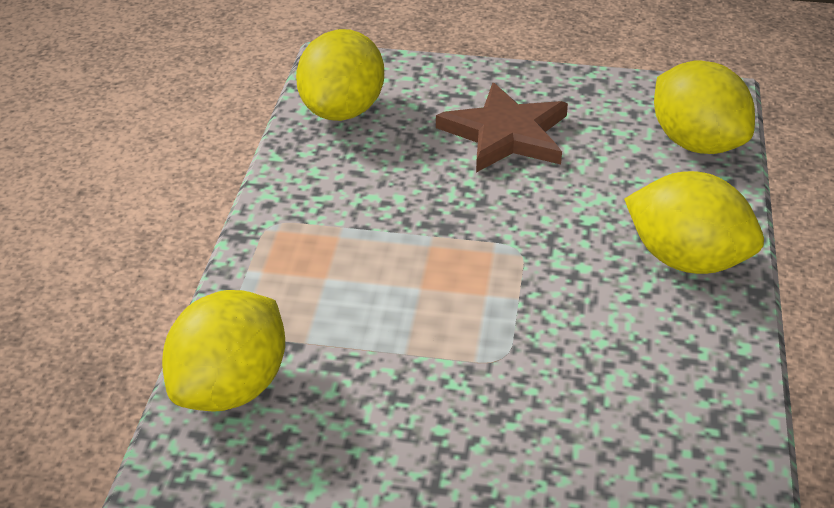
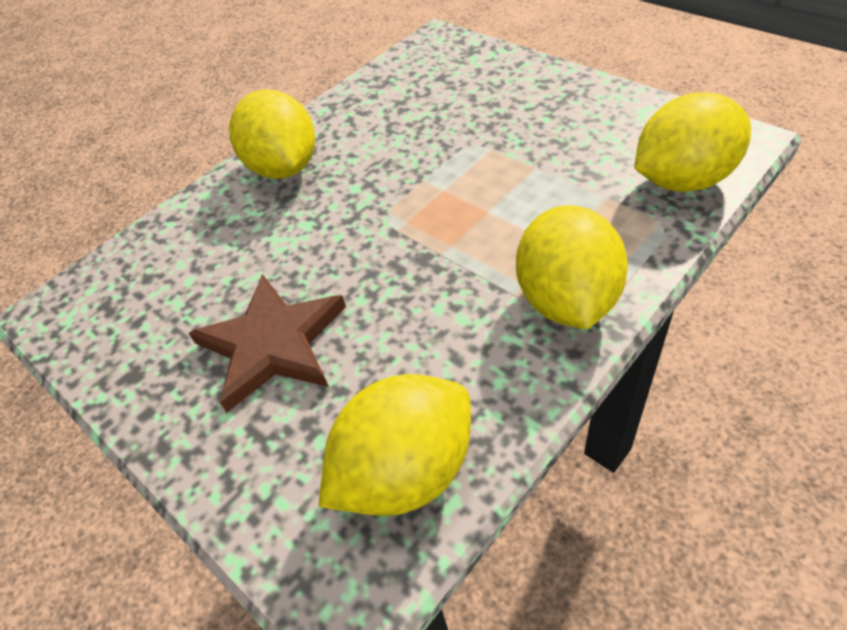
camera: 140 degrees left, 10 degrees up
(696, 143) = (142, 261): yellow lemon -> yellow lemon (566, 300)

